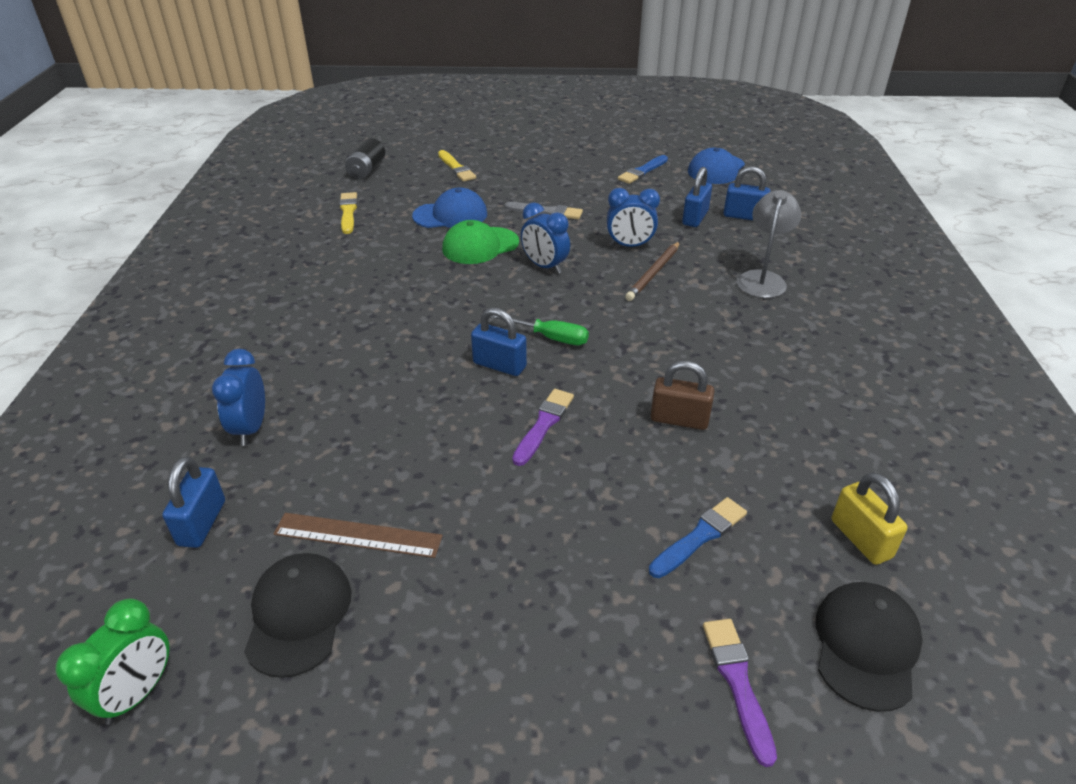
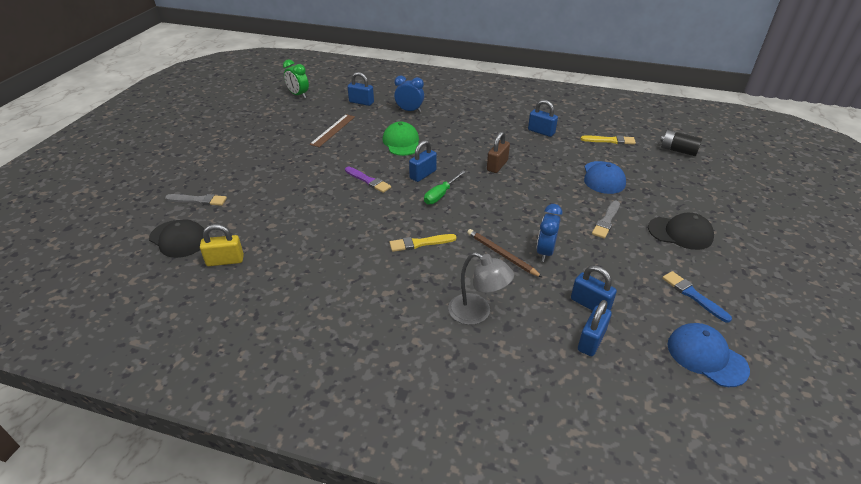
camera: 105 degrees right, 0 degrees up
(298, 615) = (305, 118): black cap -> black cap (680, 233)
(328, 266) = (541, 132): none -> blue padlock
(456, 168) = (687, 189): yellow brush -> yellow brush (420, 243)
(480, 246) = (557, 184): green cap -> green cap (402, 142)
(544, 266) = (523, 206): blue clock -> none
(679, 419) = (345, 225): brown padlock -> brown padlock (497, 165)
(699, 537) = (267, 210): blue brush -> none
(738, 683) = (198, 200): purple brush -> grey brush

